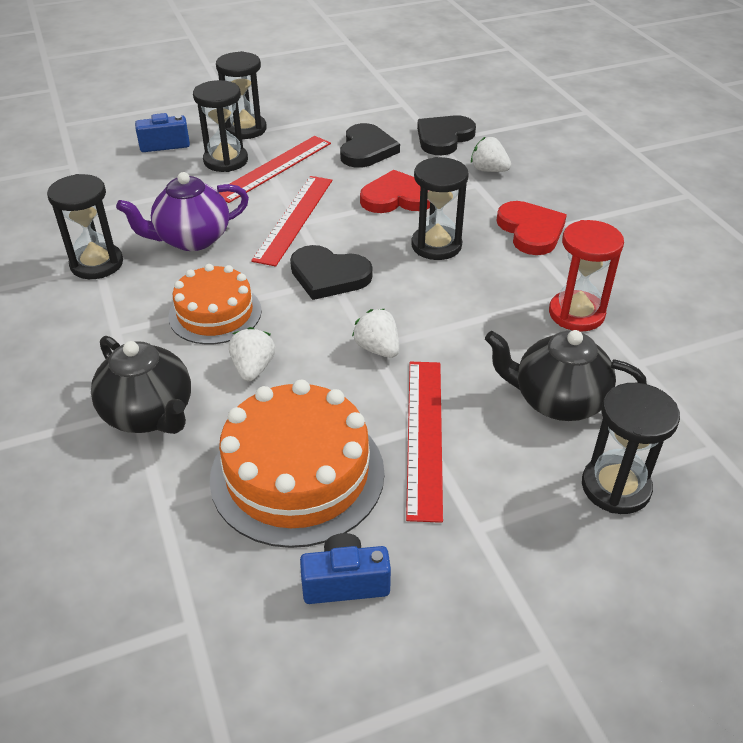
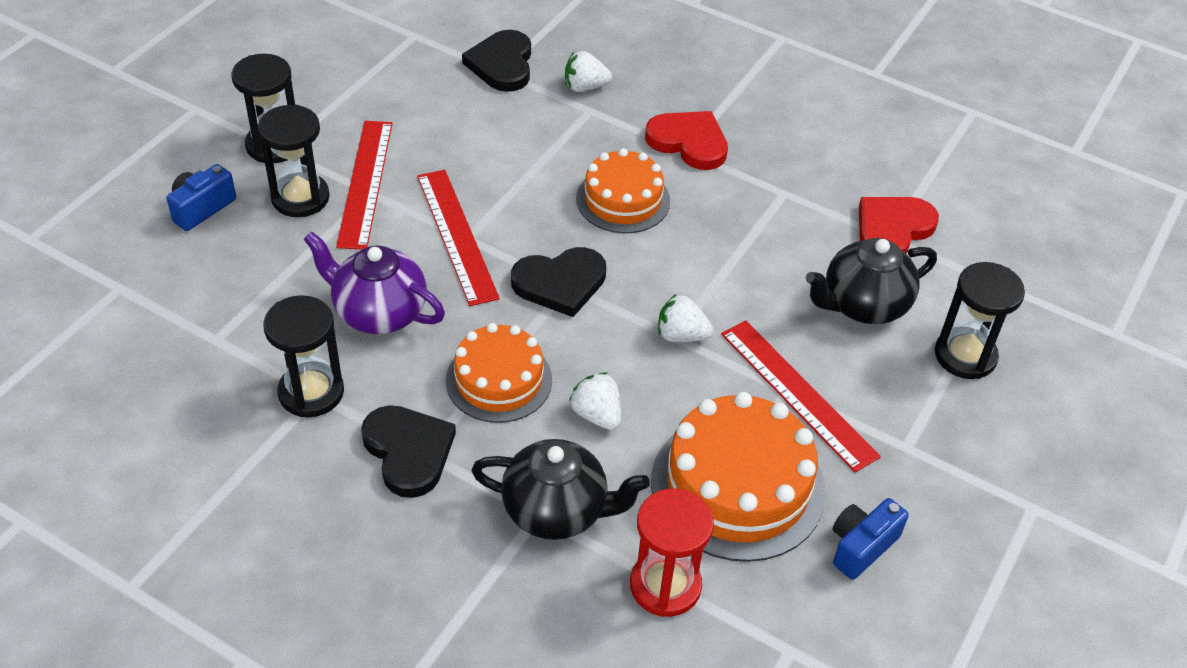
camera: 40 degrees left, 5 degrees up
(191, 239) = (378, 312): purple teapot -> purple teapot turned 90 degrees clockwise
(366, 150) = (438, 115): black heart -> black heart (408, 452)
(397, 197) = (531, 161): red heart -> red heart (892, 229)
(436, 245) = (623, 200): black hourglass -> orange cake
(576, 313) = (804, 213): red hourglass -> red hourglass (665, 585)

